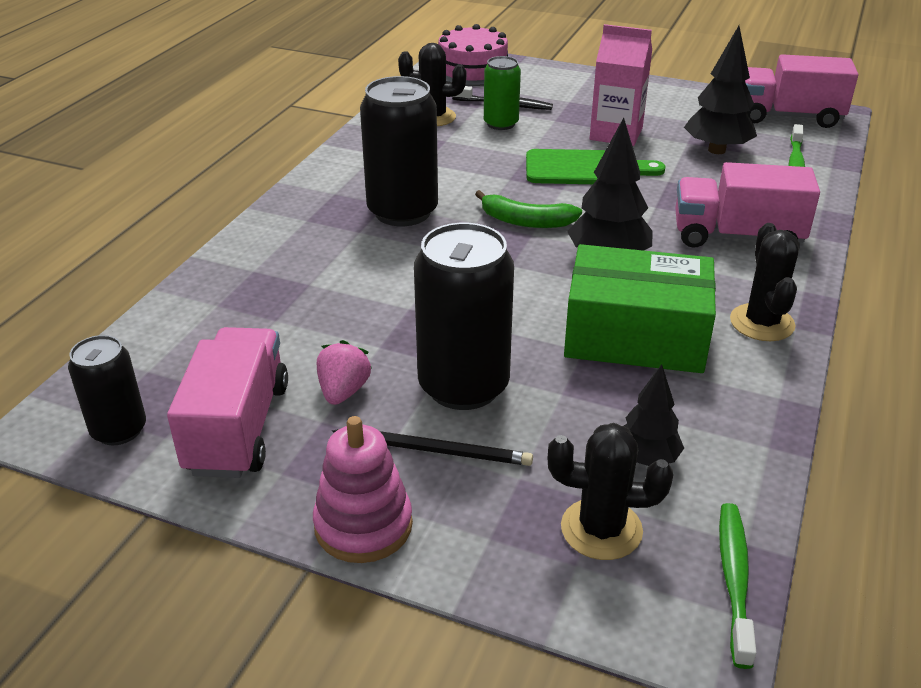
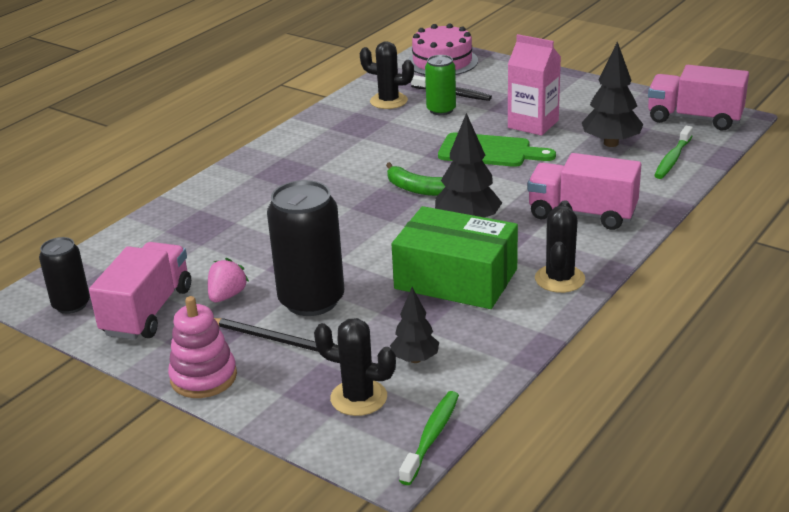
camera: 15 degrees right, 5 degrees down
(402, 212) = (327, 175): black can -> none

